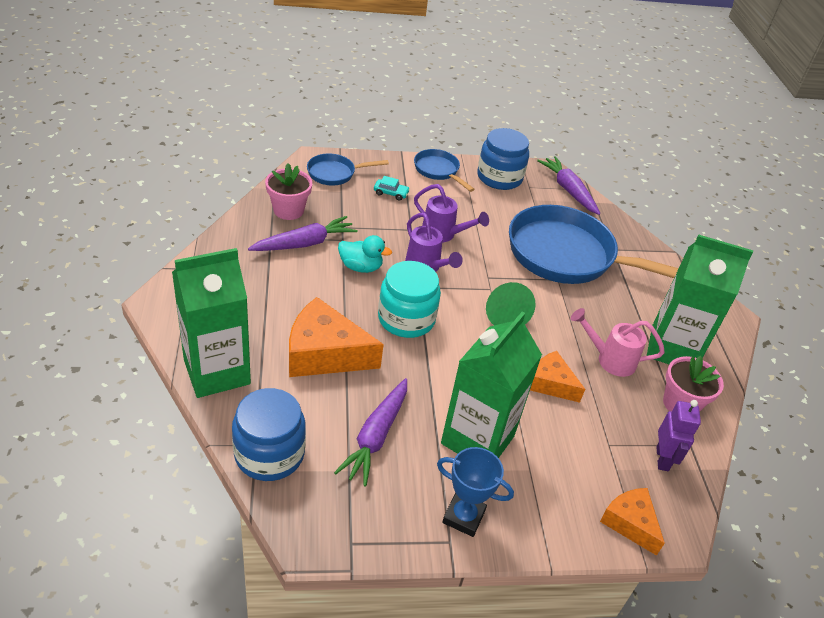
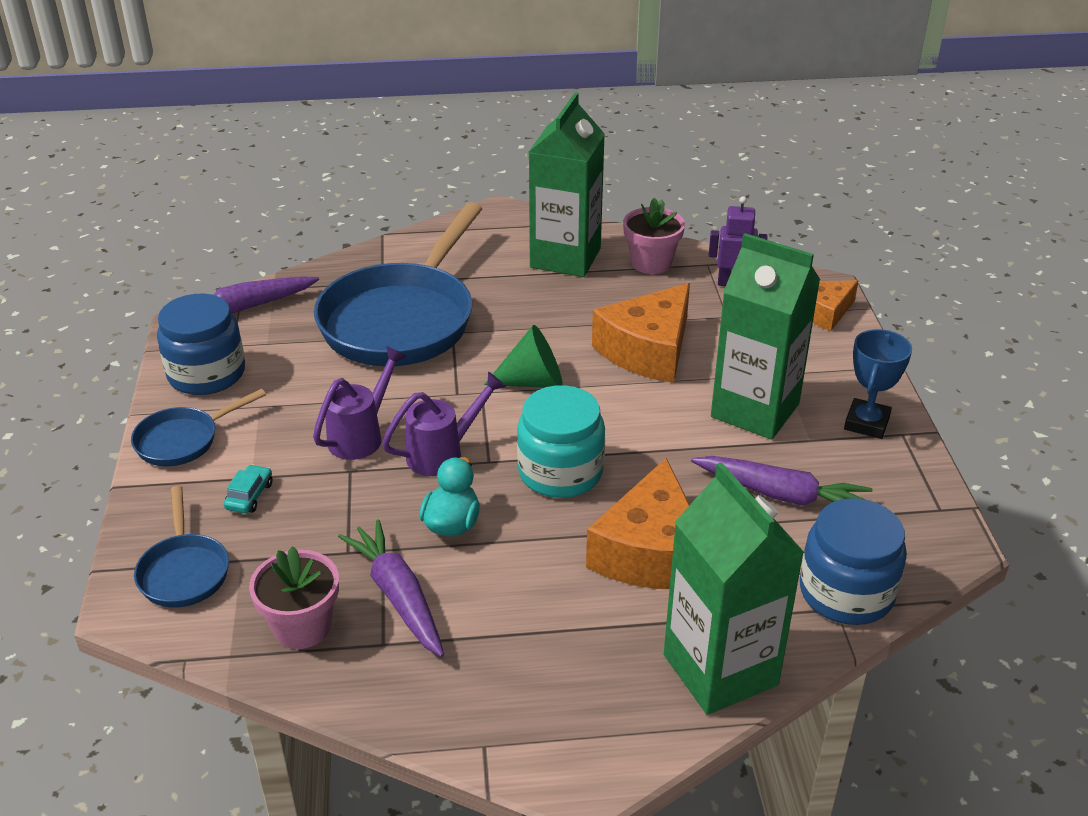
camera: 85 degrees left, 5 degrees down
(550, 383) = (648, 350): orange cheese -> orange cheese, size x1.70
(609, 359) = (595, 304): pink watering can -> none

